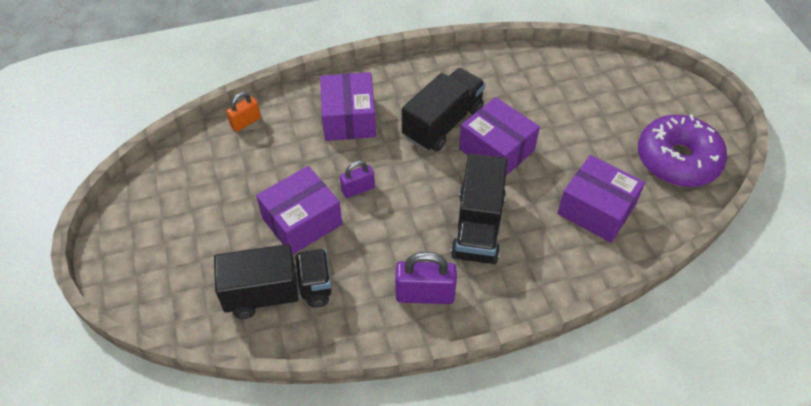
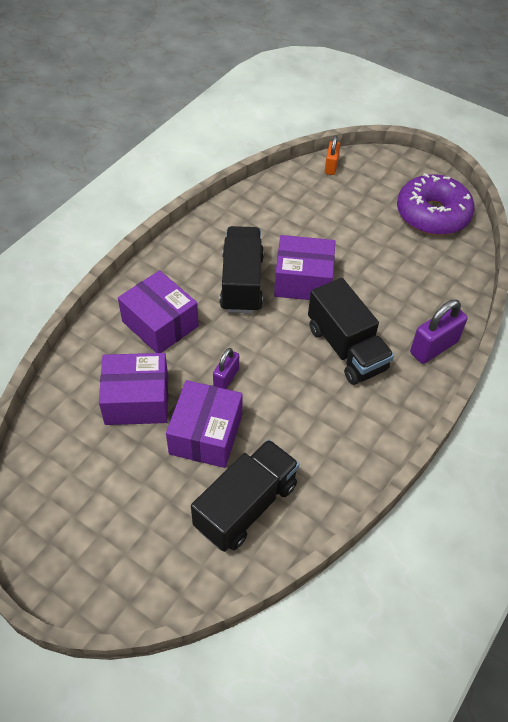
camera: 40 degrees left, 0 degrees up
(245, 122) = (68, 381): orange padlock -> orange padlock (331, 166)
(425, 294) = (358, 426): purple padlock -> purple padlock (433, 347)
(596, 209) = (414, 284): purple box -> purple box (137, 400)

